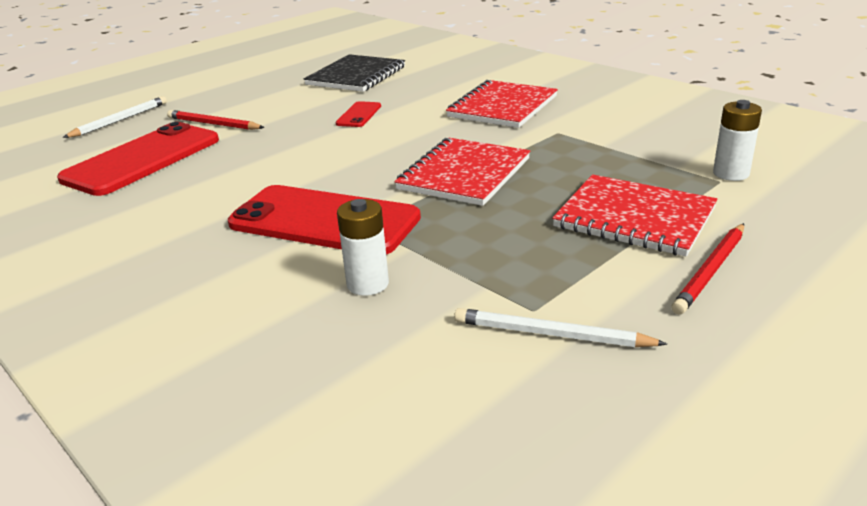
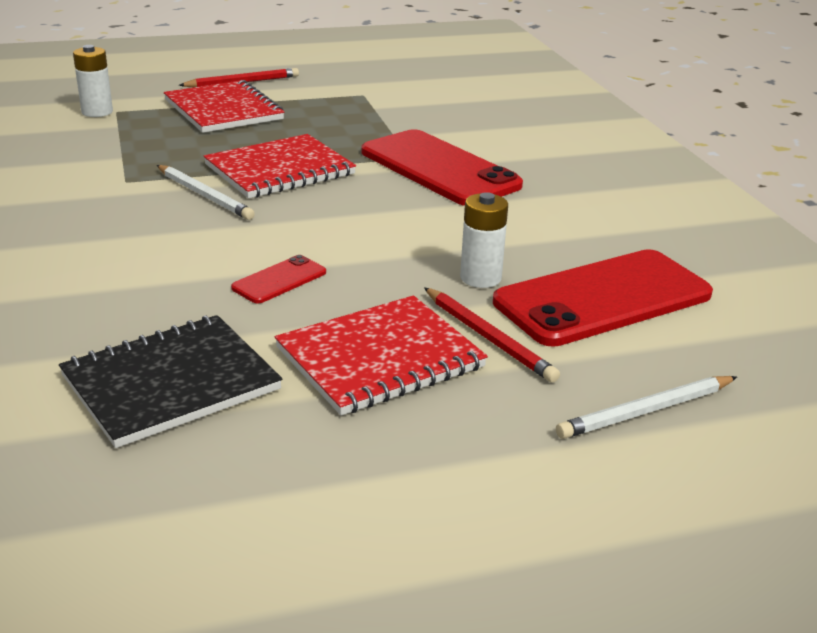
camera: 155 degrees left, 0 degrees up
(368, 284) = (443, 126): white battery -> white battery (480, 278)
(503, 107) = (105, 229): red notebook -> red notebook (379, 358)
(551, 334) = (369, 86): white pencil -> white pencil (204, 195)

